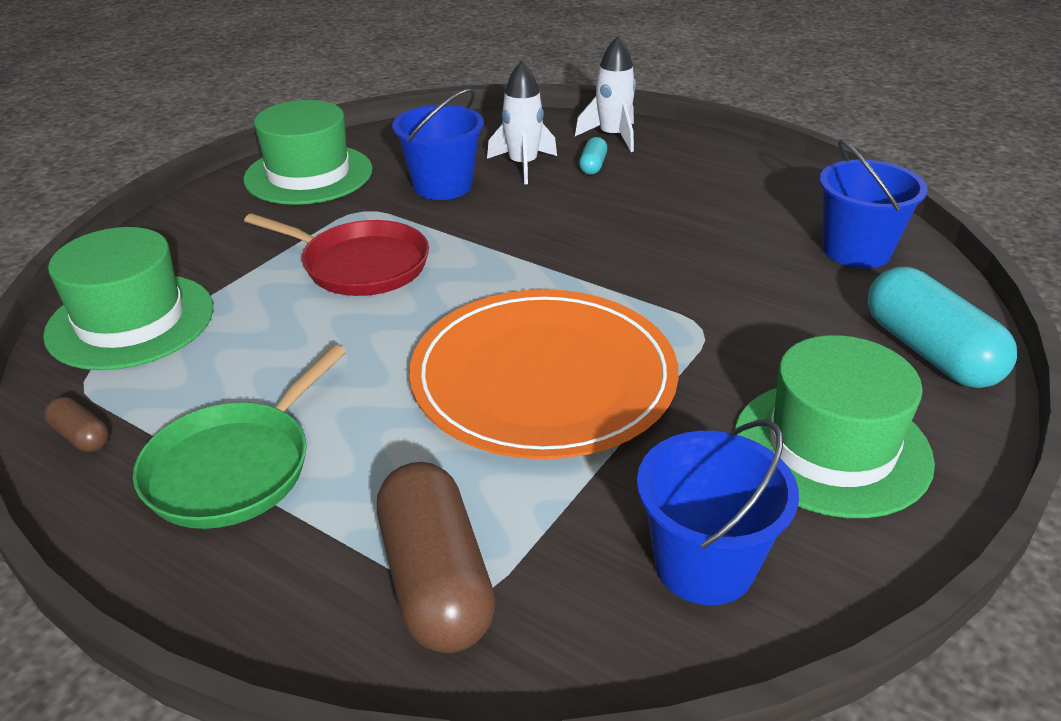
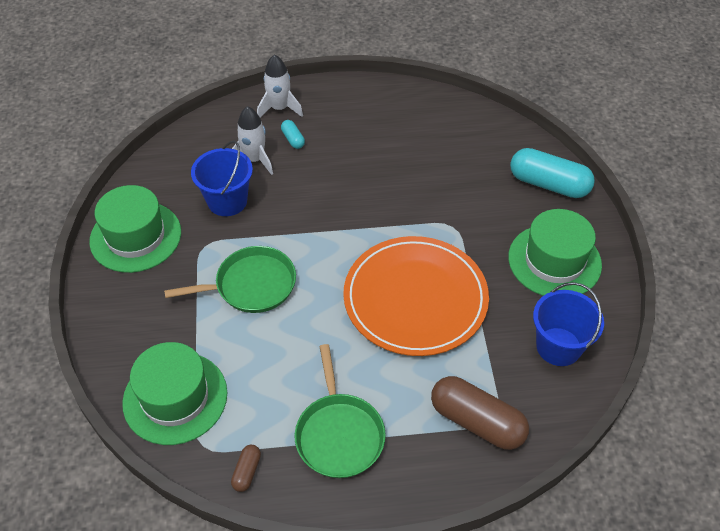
camera: 40 degrees left, 15 degrees up
(81, 436) = (247, 472): brown capsule -> brown capsule turned 75 degrees counterclockwise
(360, 265) = (251, 285): red pan -> green pan
(856, 251) = (473, 135): blue bucket -> none

